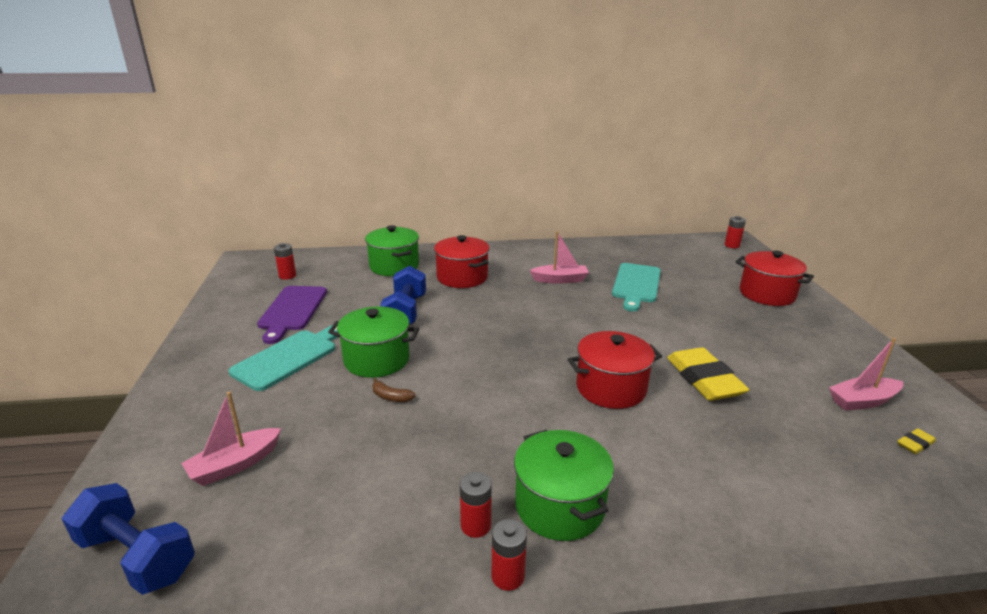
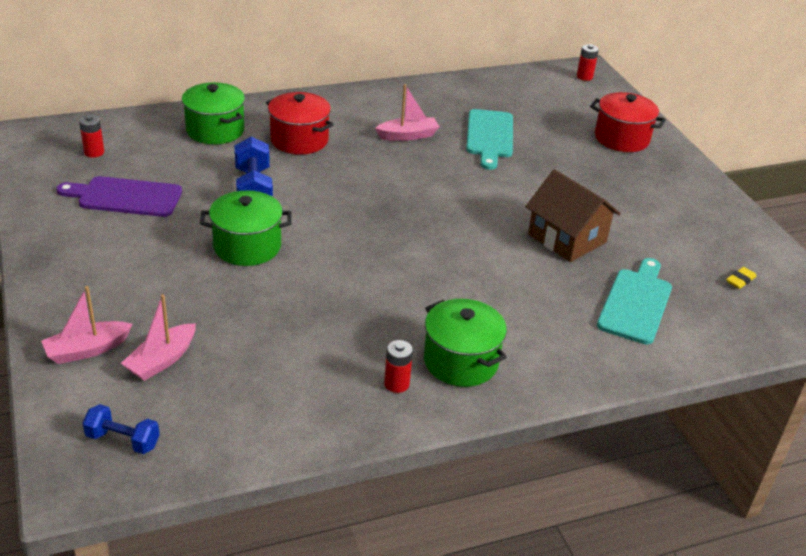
camera: 15 degrees left, 10 degrees up
(137, 556) = (123, 440): blue dumbbell -> blue dumbbell, size x0.64
(289, 357) = (153, 252): turquoise cutting board -> turquoise cutting board (636, 303)
(292, 310) = (125, 197): purple cutting board -> purple cutting board turned 105 degrees clockwise
(391, 397) = (279, 283): brown banana -> none
(507, 576) = (433, 416): red battery -> none
(611, 388) = (484, 255): red pot -> none
(704, 379) = (567, 238): yellow eraser -> brown house
(862, 401) = (703, 246): pink boat -> pink boat (87, 350)

